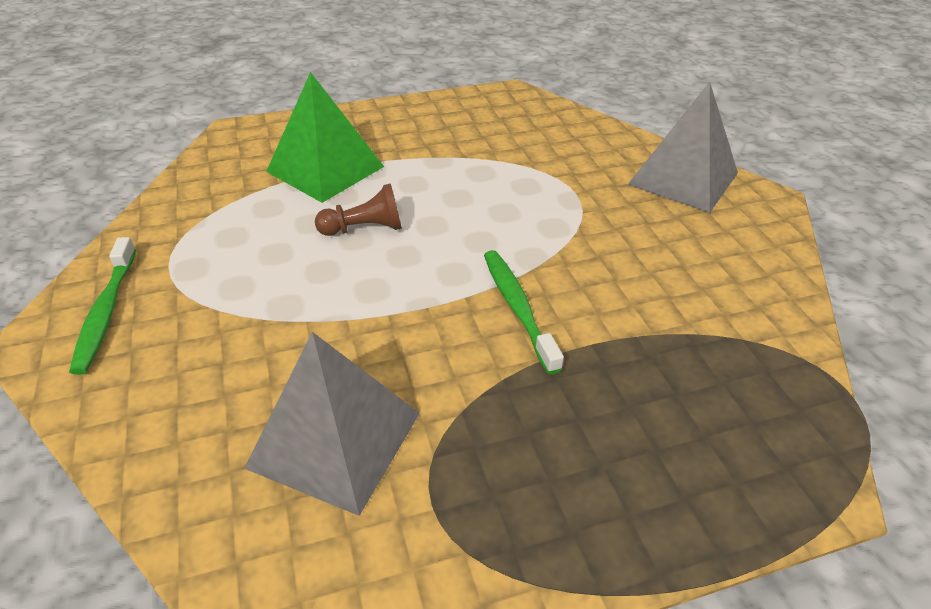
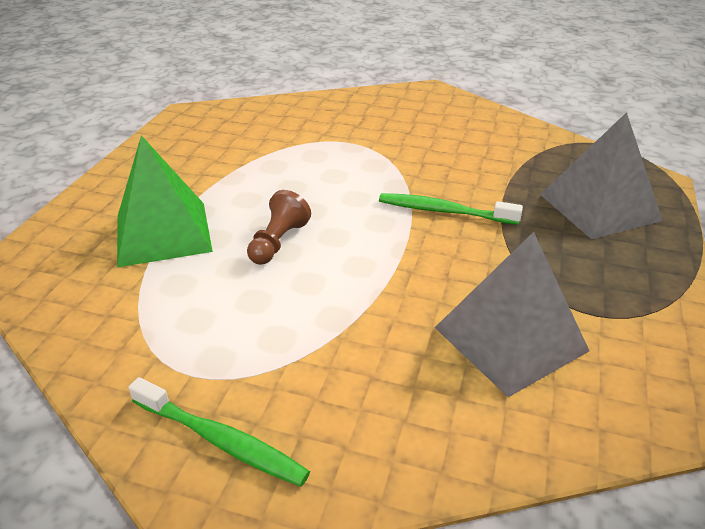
camera: 55 degrees left, 5 degrees down
(683, 178) = (379, 102): grey pyramid -> grey pyramid (599, 207)

